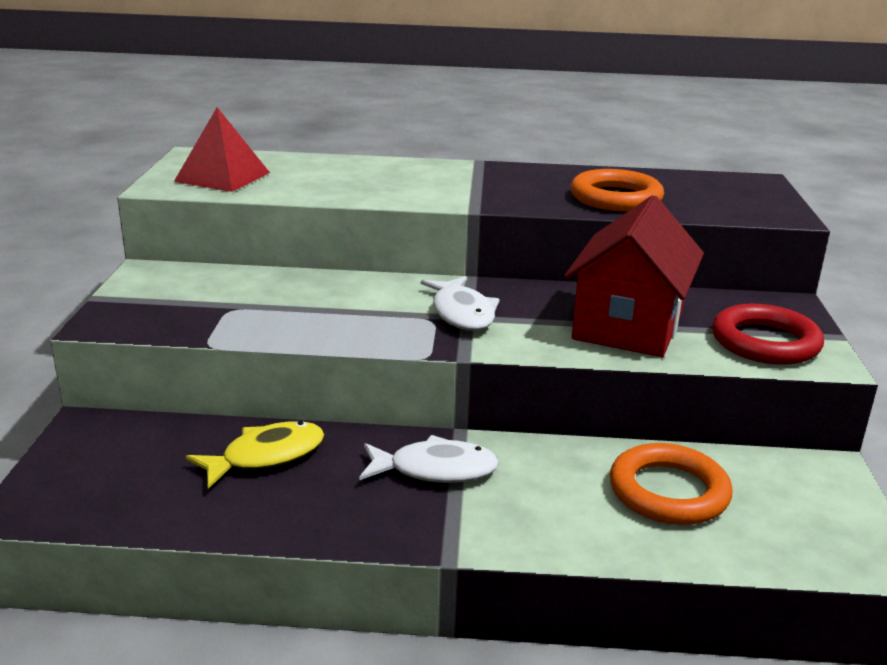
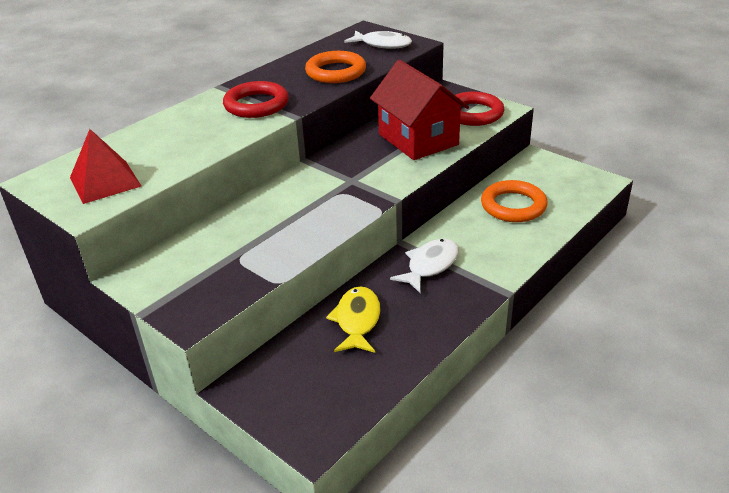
camera: 50 degrees left, 10 degrees up
(462, 313) = (346, 180): white fish -> white fish (382, 44)
(468, 186) = (256, 105): none -> red ring

